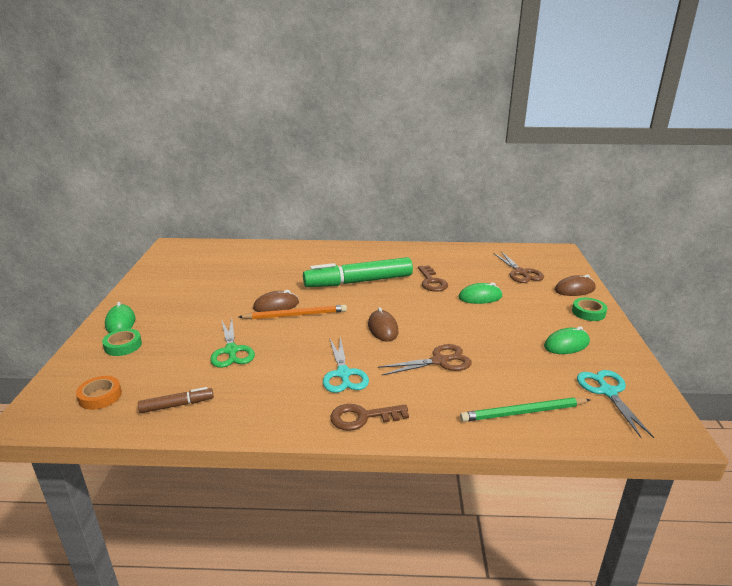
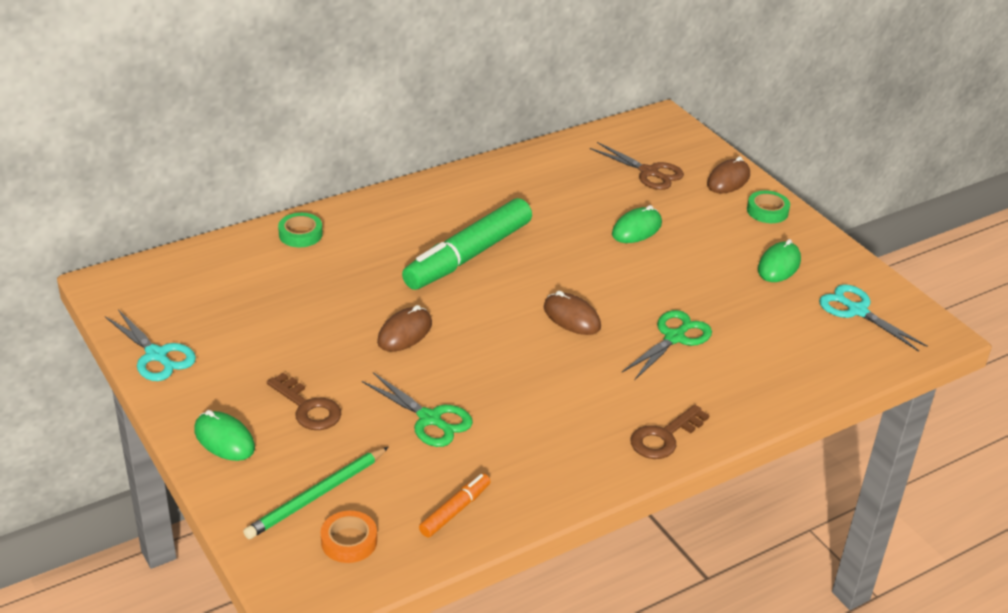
camera: 35 degrees left, 10 degrees up
(123, 345) = (279, 469): green tape -> green tape (300, 234)
(177, 405) = (455, 510): brown marker -> orange marker
(295, 315) = (447, 338): orange pencil -> none
(343, 374) = (592, 395): turquoise scissors -> turquoise scissors (156, 355)
(432, 282) = (559, 224): brown key -> brown key (308, 408)
(439, 361) = (674, 338): brown scissors -> green scissors
(523, 412) = (803, 366): green pencil -> green pencil (316, 496)

